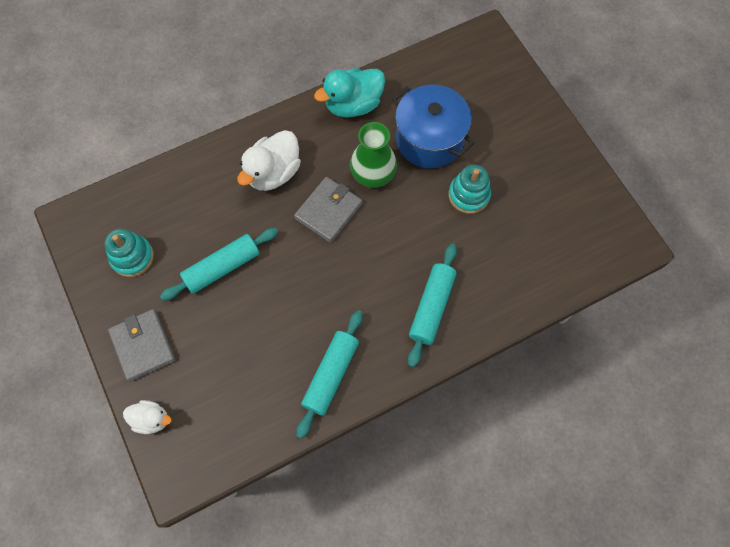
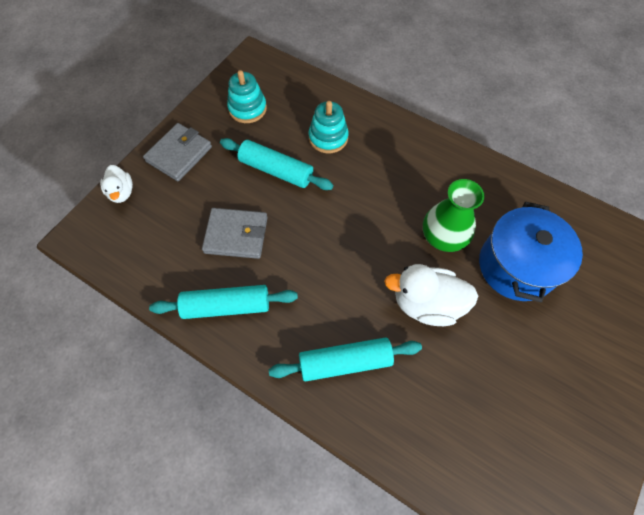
camera: 60 degrees right, 5 degrees down
(273, 173) = (385, 160): white duck -> white duck (426, 304)
(328, 211) = (380, 220): grey wallet -> grey wallet (236, 235)
(353, 105) = (497, 184): turquoise duck -> none
(469, 195) = (487, 335): turquoise stacking toy -> turquoise stacking toy (328, 138)

